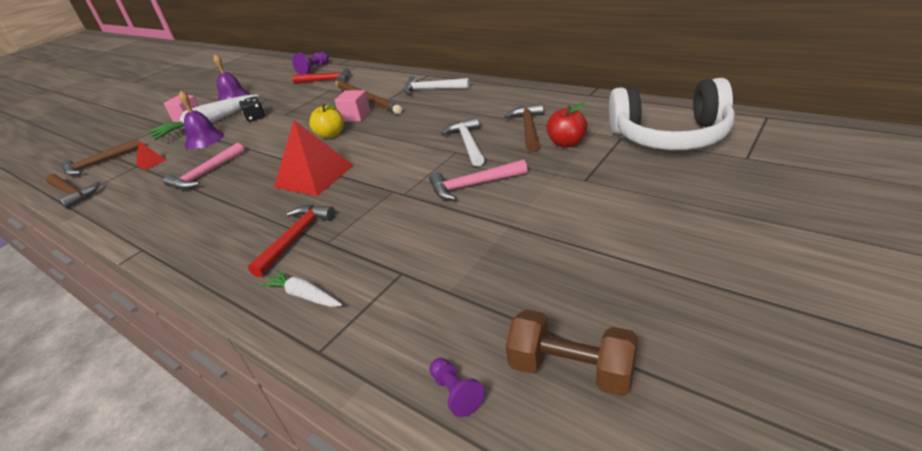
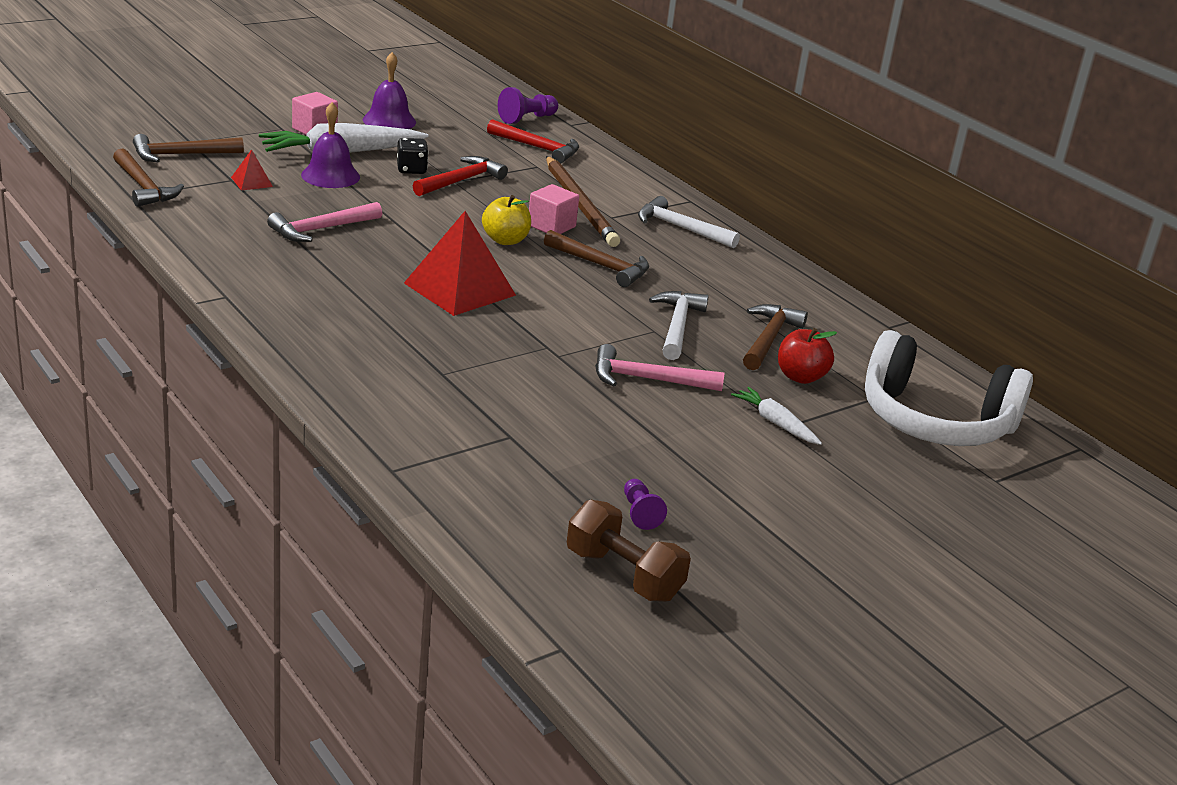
camera: 10 degrees right, 5 degrees down
(295, 238) = (408, 354): red hammer -> red hammer (461, 181)
(304, 296) = (396, 417): white carrot -> white carrot (775, 423)
(398, 127) = (600, 266): none -> brown hammer
(456, 393) = (507, 550): purple pawn -> purple pawn (640, 513)

